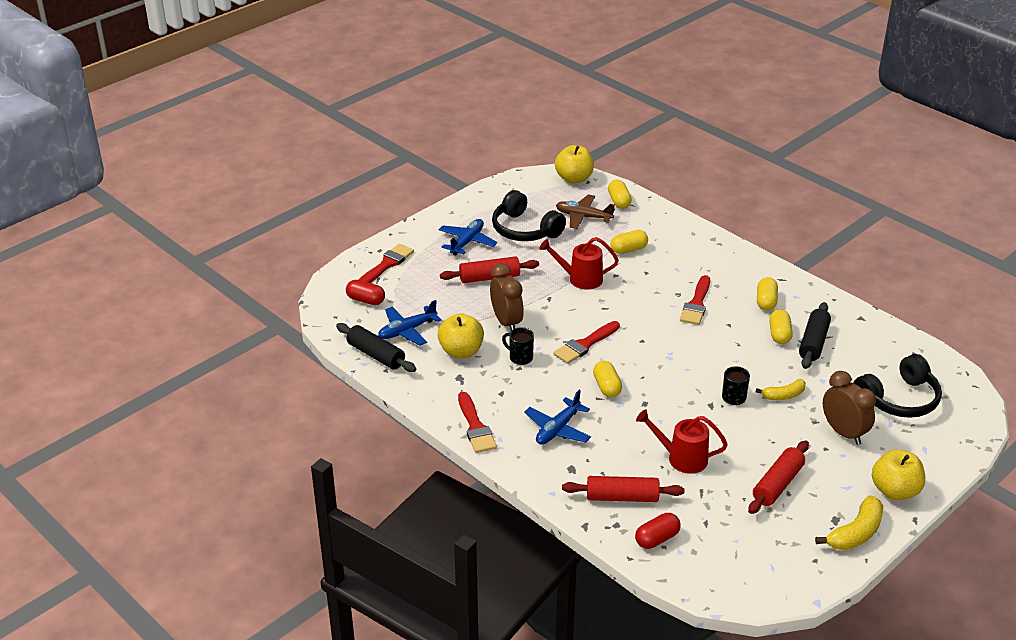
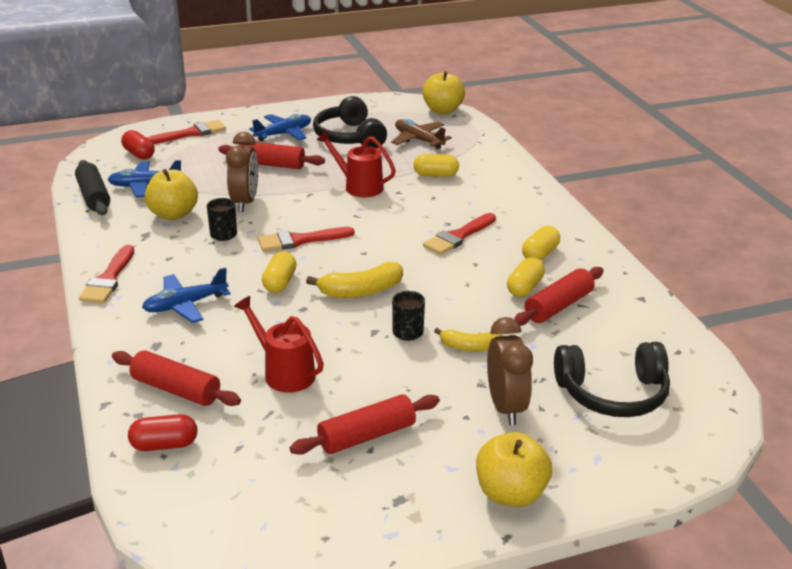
camera: 25 degrees right, 5 degrees down
(619, 201) = (468, 136): yellow capsule -> none
(813, 342) = (558, 306): black rolling pin -> red rolling pin
(855, 533) = (409, 525): yellow banana -> yellow banana (361, 291)

